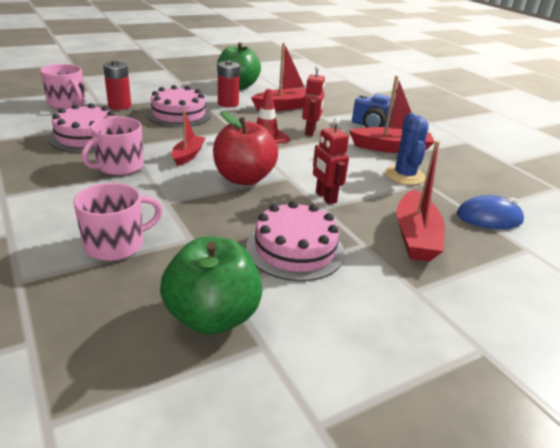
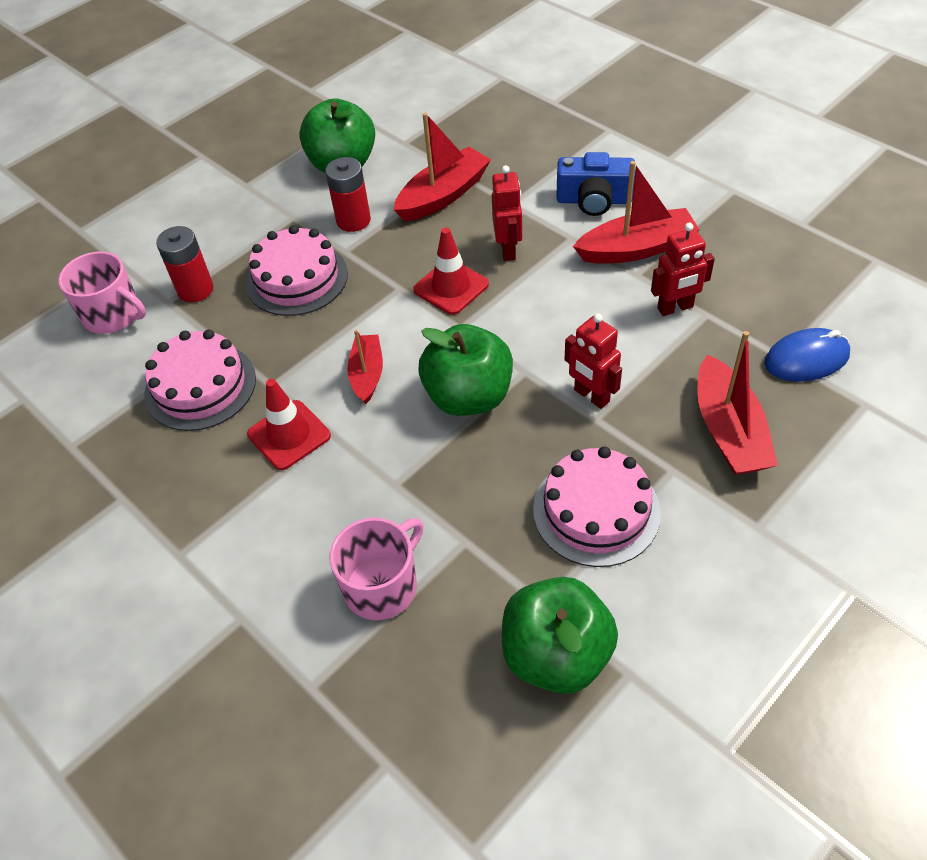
camera: 10 degrees left, 20 degrees up
(119, 166) = (289, 435): pink mug -> red traffic cone
(244, 178) = (468, 396): red apple -> green apple
(404, 175) = (675, 308): blue cactus -> red robot

